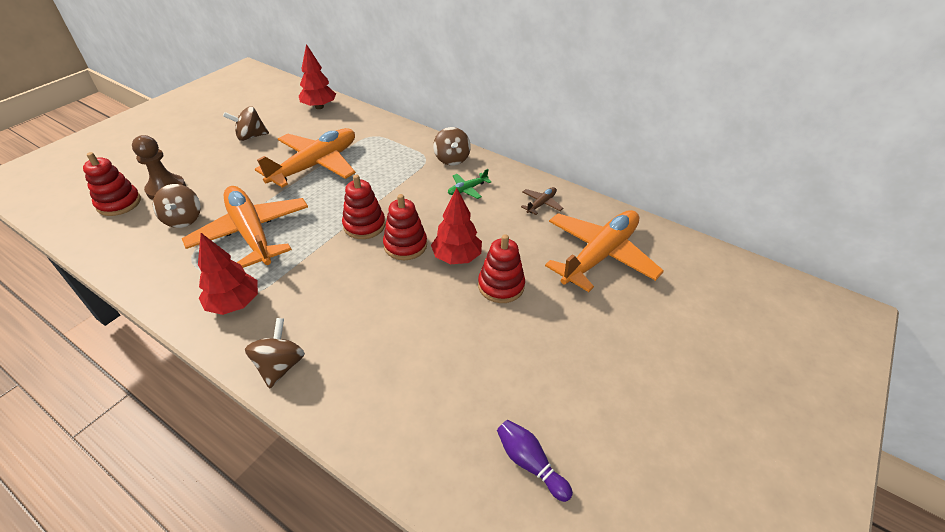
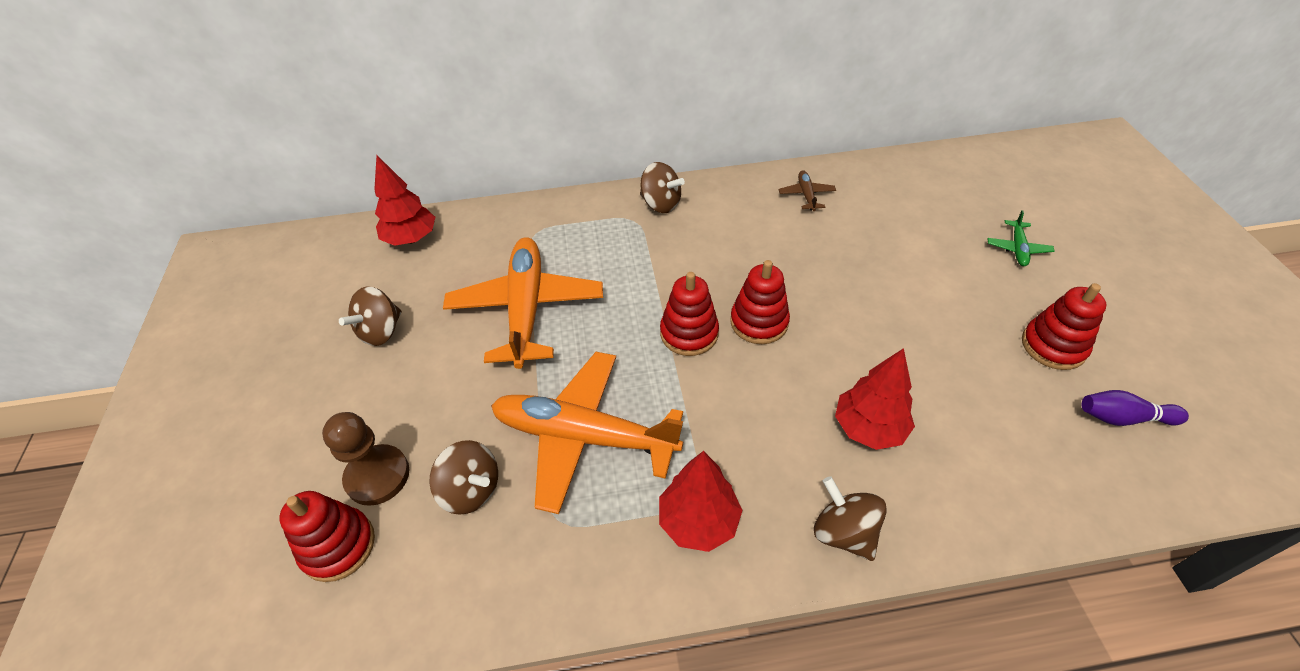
camera: 40 degrees left, 5 degrees up
(457, 257) = (819, 298): red tree -> red tree (868, 428)
(467, 189) = (724, 225): green plane -> green plane (1017, 248)
(501, 286) = (891, 295): red stacking toy -> red stacking toy (1053, 346)
(600, 255) = (916, 210): orange plane -> none

